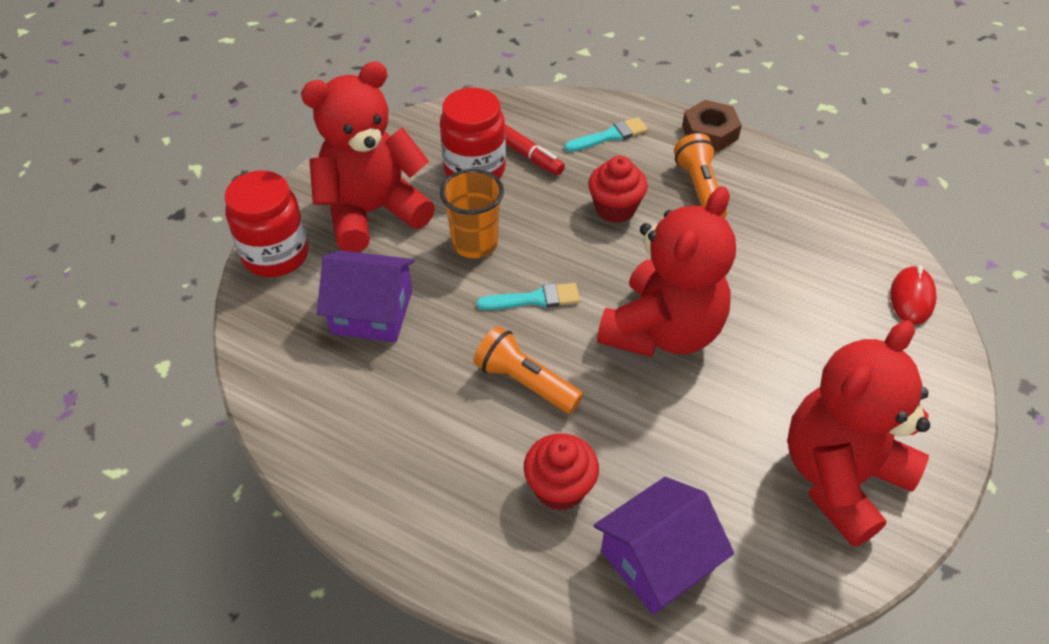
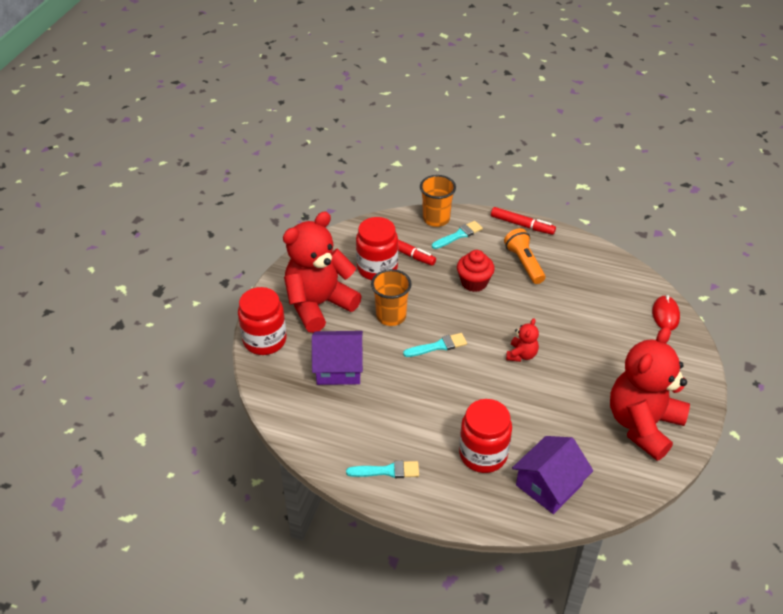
camera: 10 degrees left, 5 degrees down
(397, 492) = (387, 471): none -> turquoise brush
(525, 382) = (446, 397): orange flashlight -> none
(560, 488) = (483, 454): red cupcake -> red jar
(582, 109) = (436, 219): none -> orange cup
(662, 331) = (521, 355): red teddy bear -> red teddy bear, size x0.42
(710, 132) = (522, 225): brown nut -> red marker

